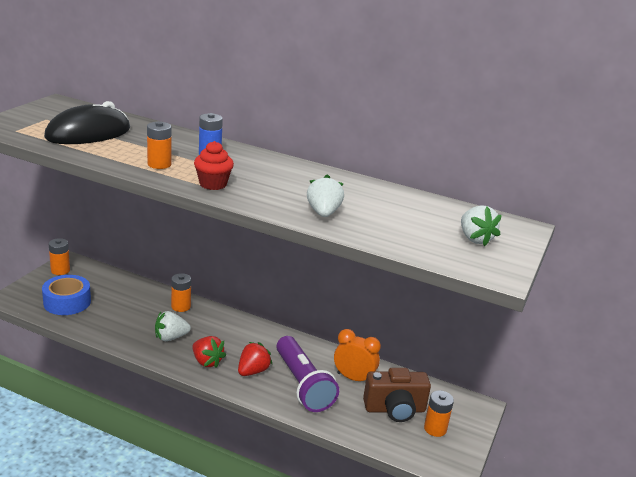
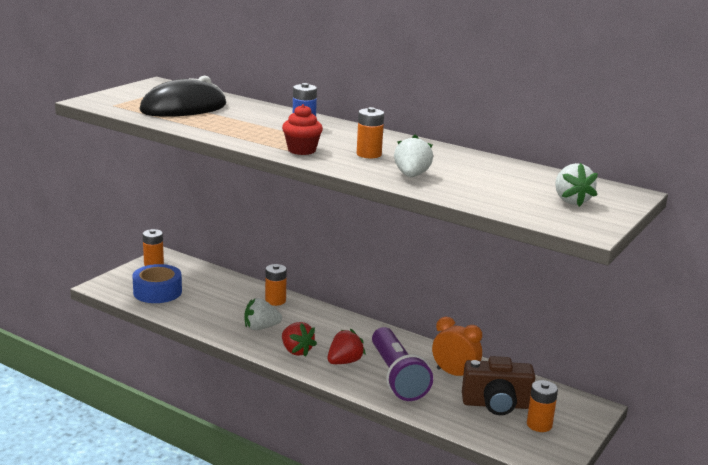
camera: 10 degrees right, 5 degrees down
(159, 164) = (250, 134): orange battery -> orange battery (369, 154)

